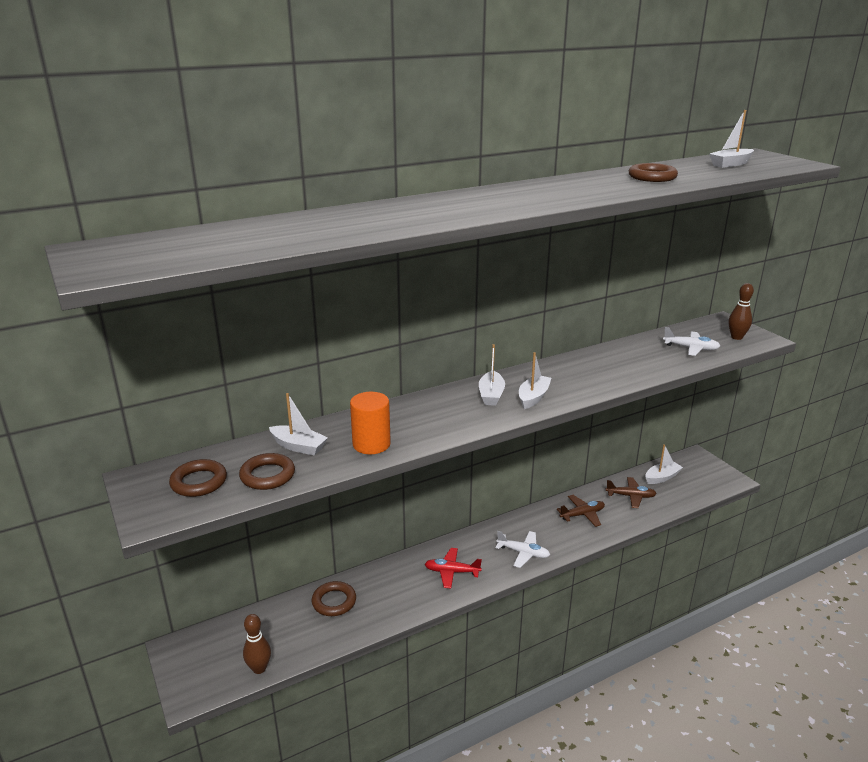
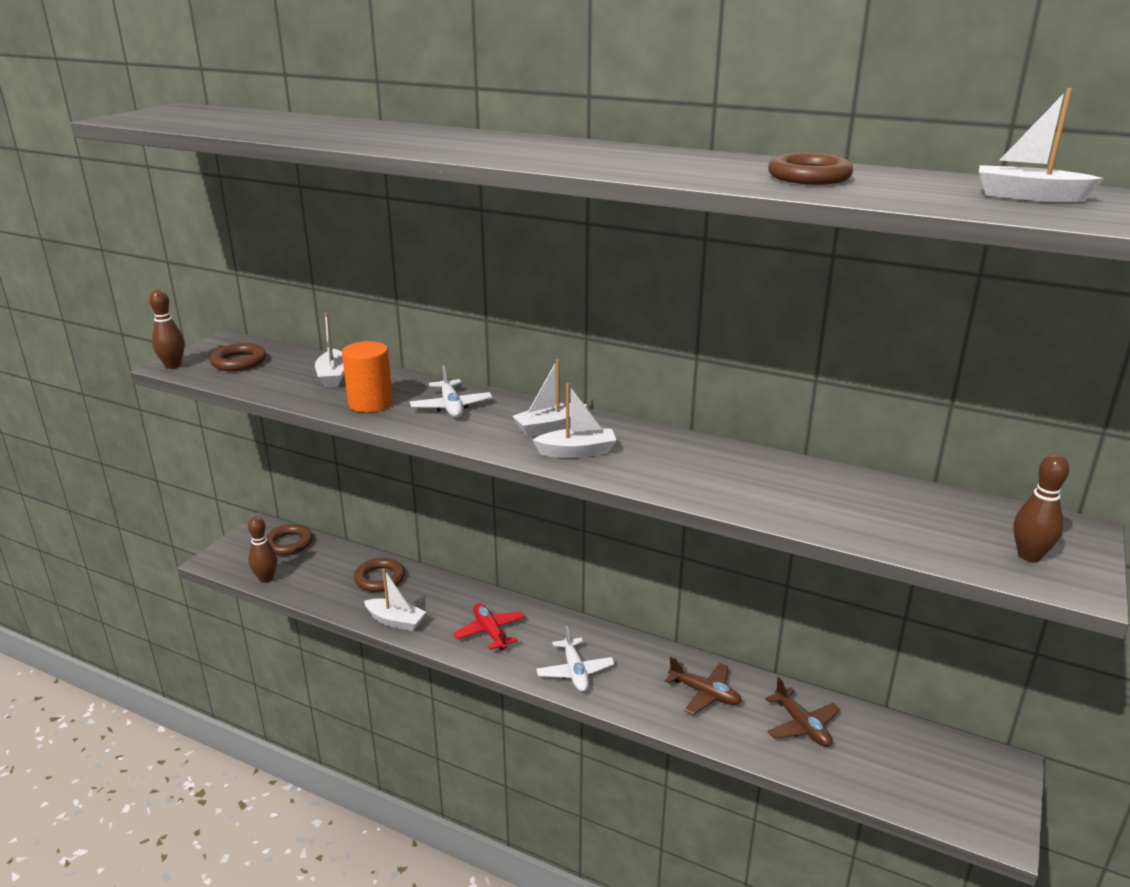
camera: 55 degrees right, 0 degrees up
(150, 519) = (173, 365): none -> brown bowling pin
(267, 475) = (272, 381): brown ring -> brown ring (288, 543)
(662, 477) = (891, 743): white boat -> white boat (395, 621)
(691, 348) = (908, 524): white plane -> white plane (451, 406)

